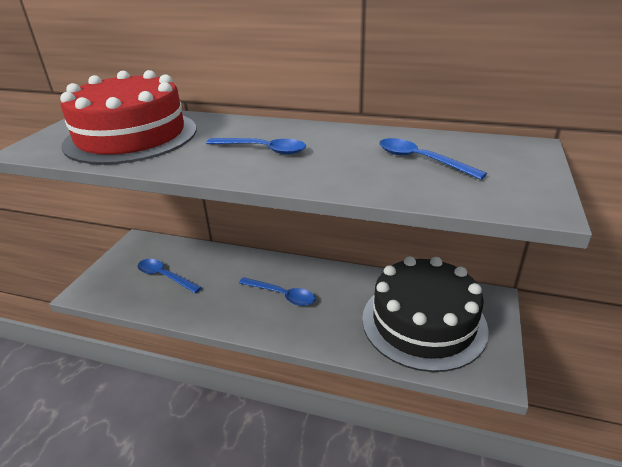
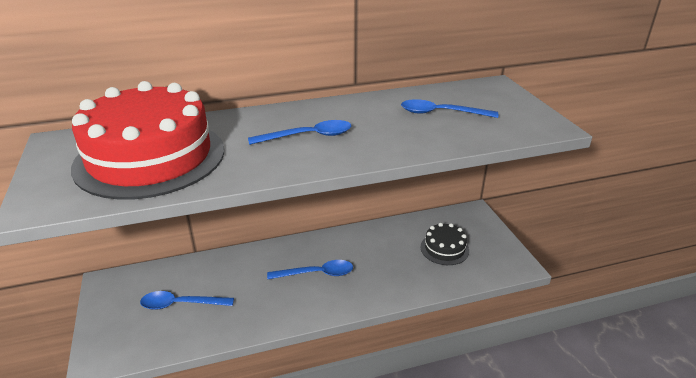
camera: 35 degrees left, 0 degrees up
(423, 322) = (444, 249): black cake -> black cake, size x0.45

